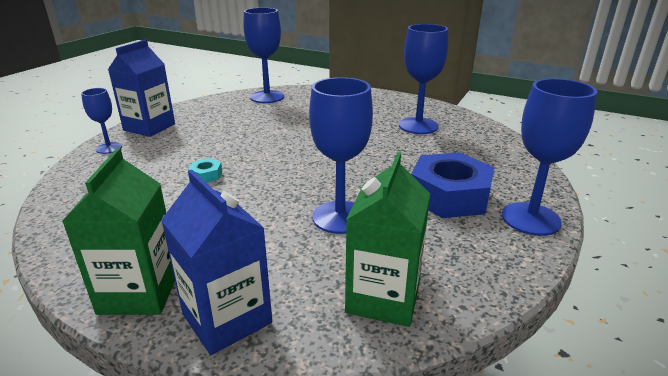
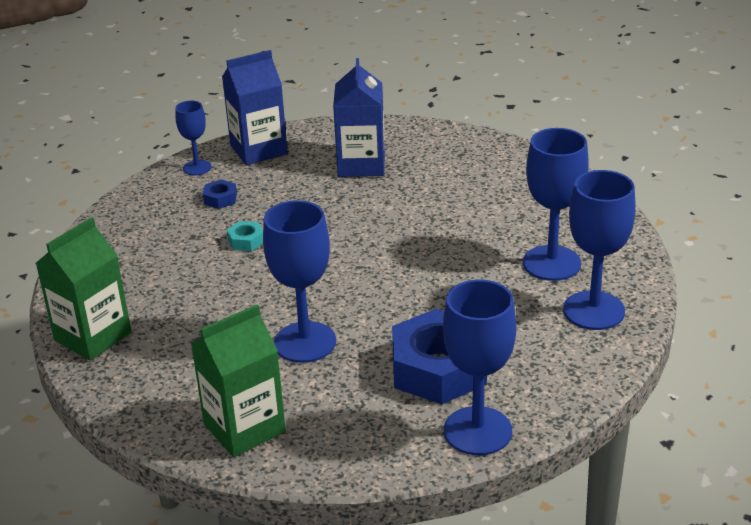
camera: 40 degrees right, 5 degrees up
(152, 159) = (220, 199): none -> blue nut
(227, 318) = (126, 385): blue carton -> blue carton (361, 164)
(267, 97) = (433, 143): blue goblet -> blue goblet (593, 310)

